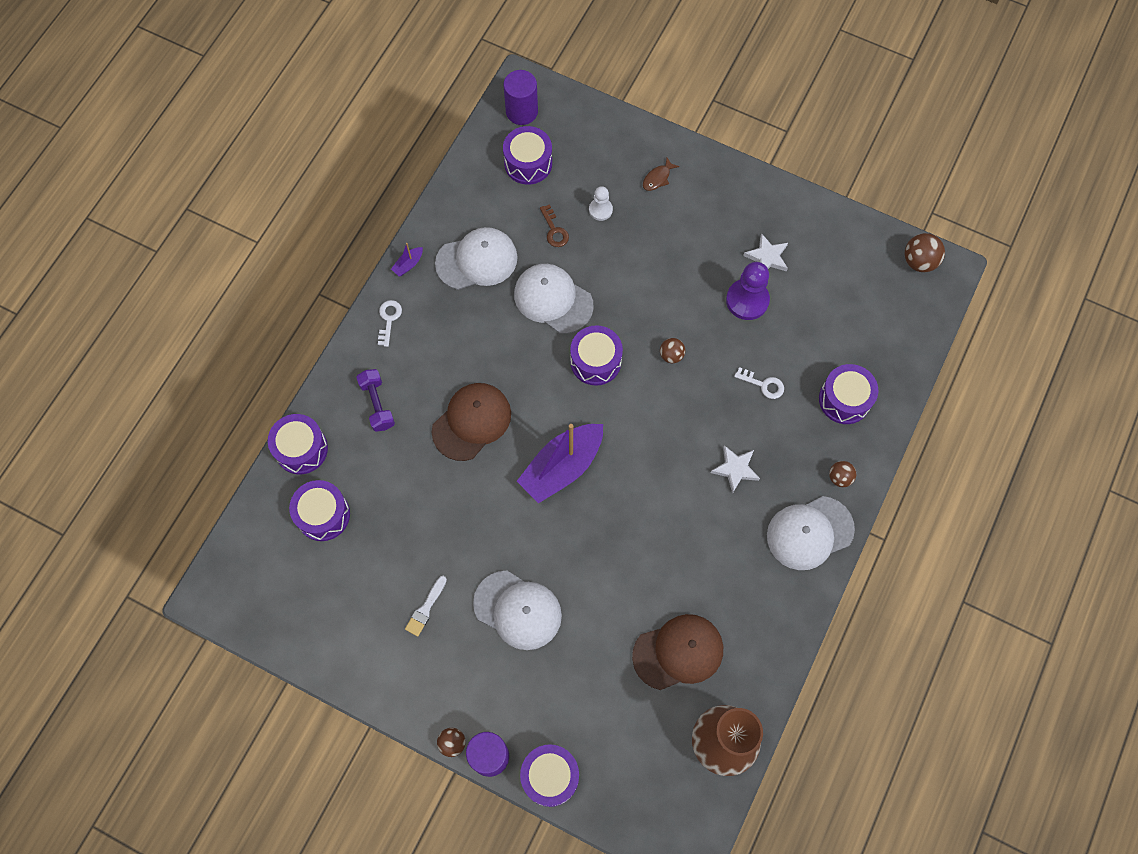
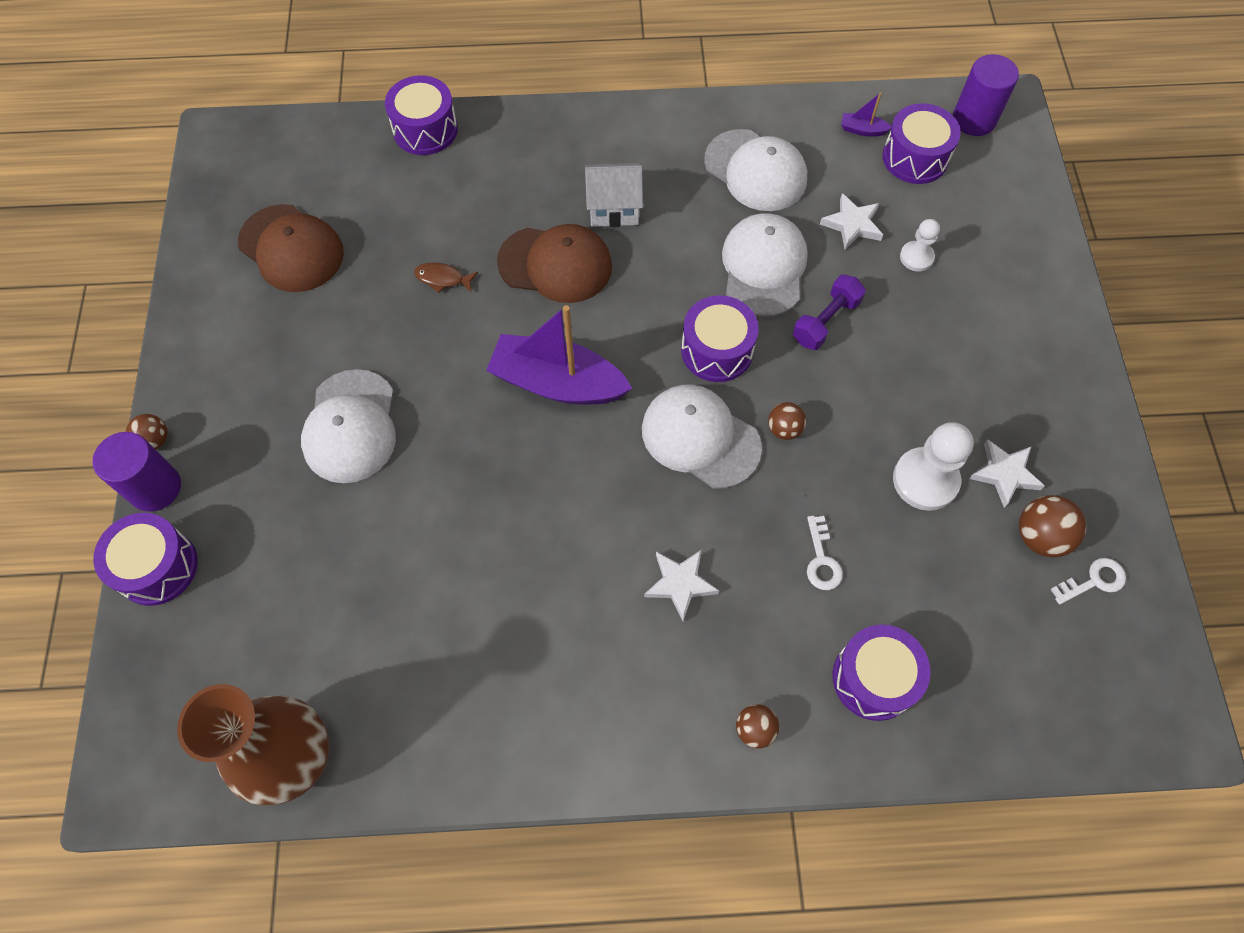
camera: 60 degrees right, 5 degrees down
(323, 515) = (362, 185): purple drum -> none
(377, 404) = (519, 168): purple dumbbell -> purple dumbbell (825, 321)
(389, 319) = (625, 128): white key -> white key (1093, 581)
(408, 264) = (702, 113): purple boat -> purple boat (862, 130)
(425, 608) = (304, 333): white brush -> none
(450, 362) = (614, 208): none -> white house
(554, 230) = (852, 224): brown key -> white star
(658, 178) = (1009, 295): brown fish -> brown fish (442, 279)
(678, 652) = (389, 638): brown cap -> brown cap (291, 248)
(747, 300) = (925, 480): purple pawn -> white pawn
(809, 533) = (648, 728): white cap -> white cap (700, 438)
(919, 261) = (1160, 679): brown ball -> brown ball (1040, 536)

